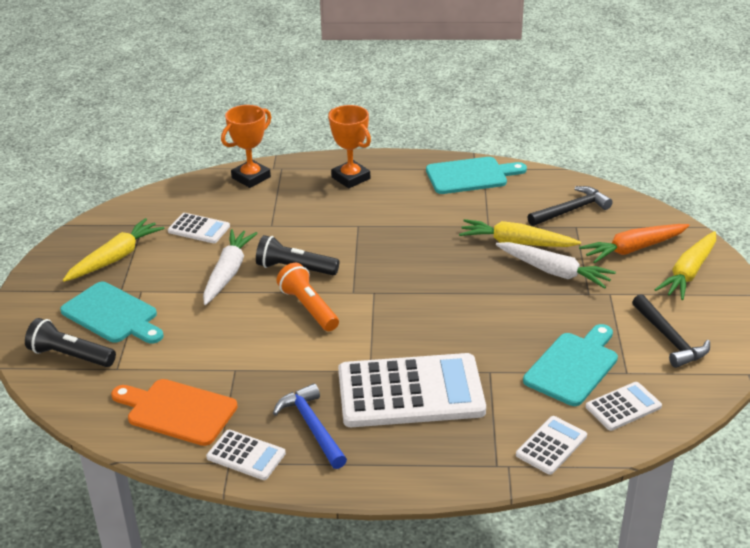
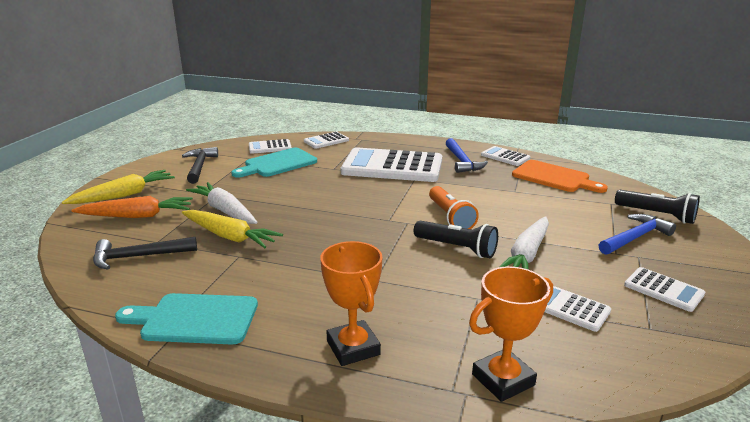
camera: 165 degrees left, 10 degrees down
(112, 315) = (635, 237): turquoise cutting board -> blue hammer
(115, 258) = (663, 290): yellow carrot -> white calculator

